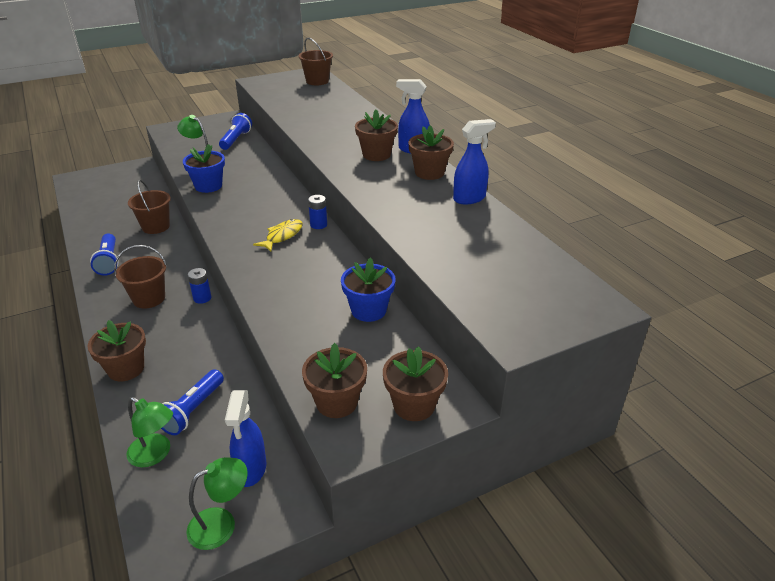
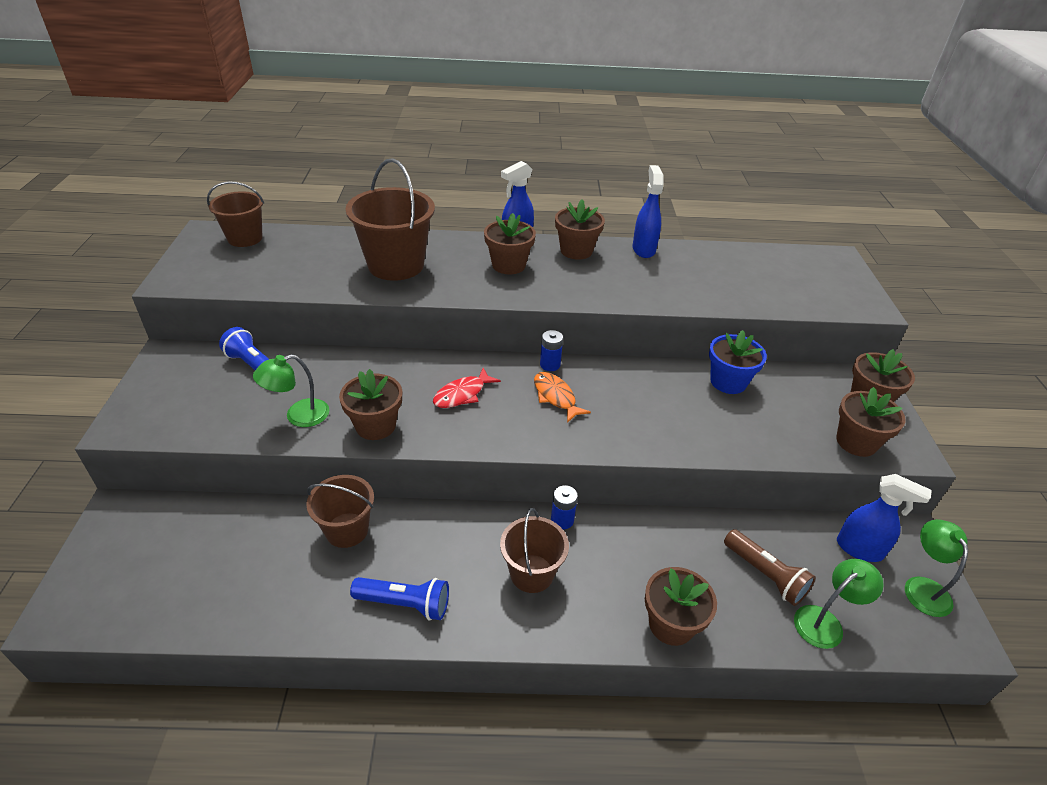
camera: 65 degrees left, 5 degrees up
(193, 410) = (765, 575): blue flashlight -> brown flashlight
(208, 186) = (375, 426): blue flower pot -> brown flower pot
(258, 203) = (462, 394): none -> red fish
(282, 236) = (555, 397): yellow fish -> orange fish
(334, 123) = (396, 265): none -> brown bucket

